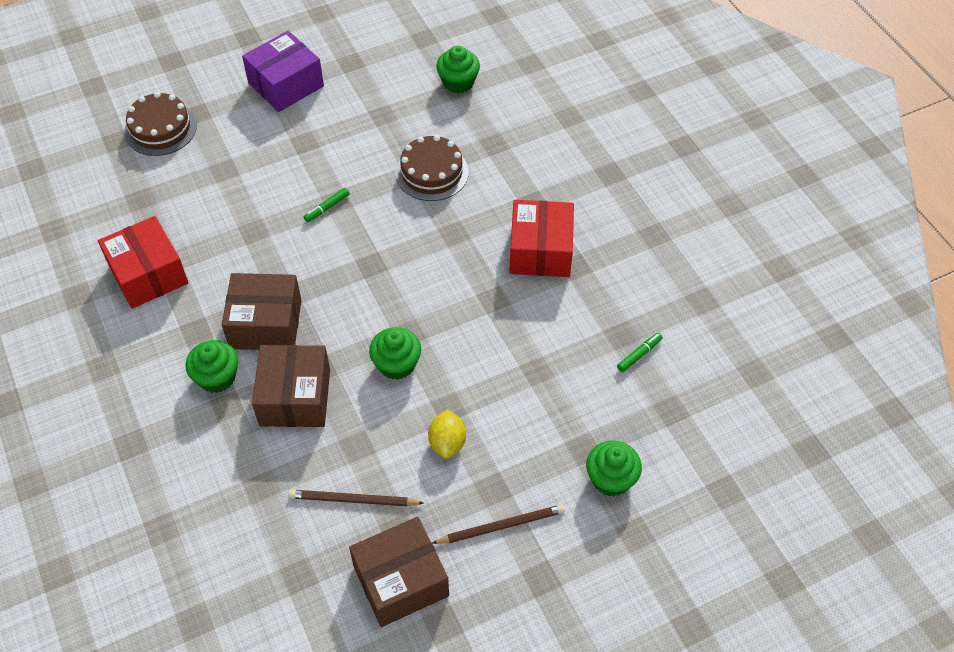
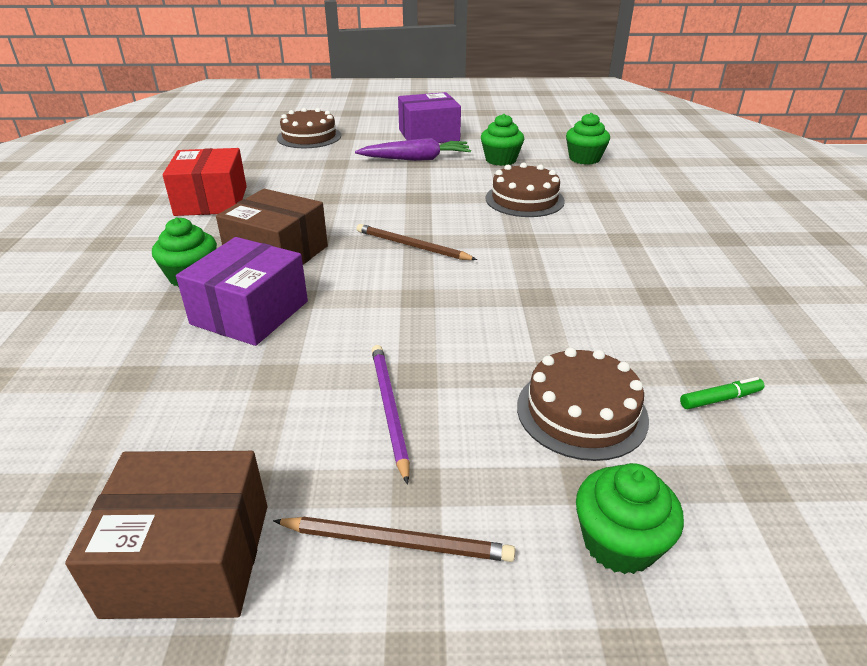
camera: 25 degrees right, 20 degrees down
(295, 397) = (250, 313): brown box -> purple box
(298, 136) = (416, 159): none -> purple carrot
(327, 208) = (405, 199): green marker -> none
(353, 500) = (220, 428): brown pencil -> brown pencil (412, 246)
(396, 364) = (384, 318): green cupcake -> green cupcake (500, 160)
(447, 443) = (389, 409): yellow lemon -> purple pencil
(540, 251) = (615, 273): red box -> none
(562, 398) = (581, 412): none -> brown cake

